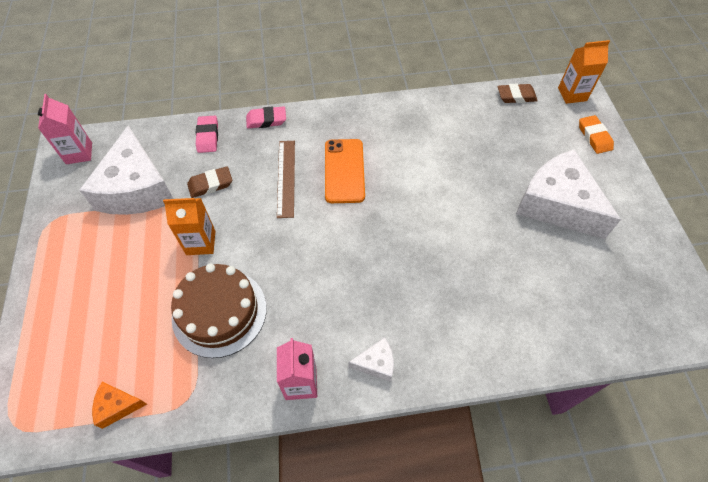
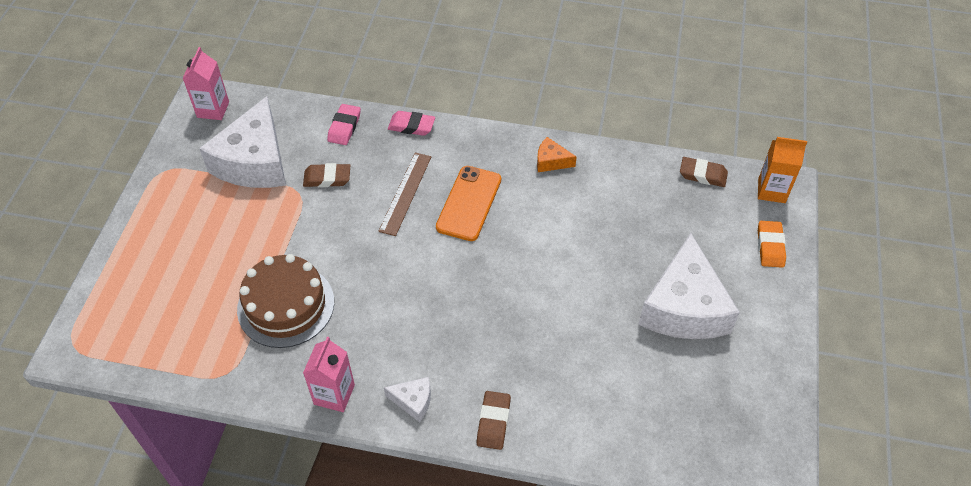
camera: 20 degrees right, 5 degrees down
(117, 406) = (164, 358): orange cheese -> orange cheese (551, 161)
(201, 243) = (294, 234): orange carton -> none
(455, 357) = (493, 422): none -> brown eraser
(557, 204) = (684, 307): white cheese -> white cheese turned 150 degrees counterclockwise

